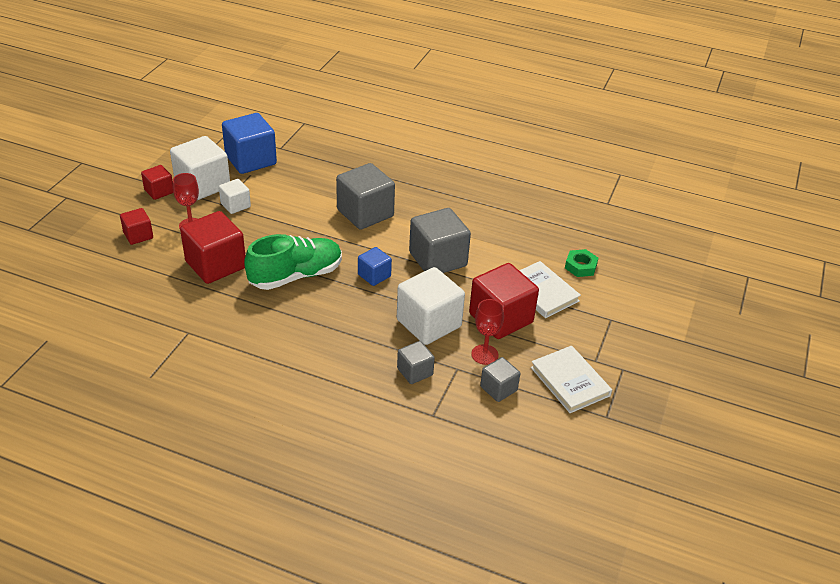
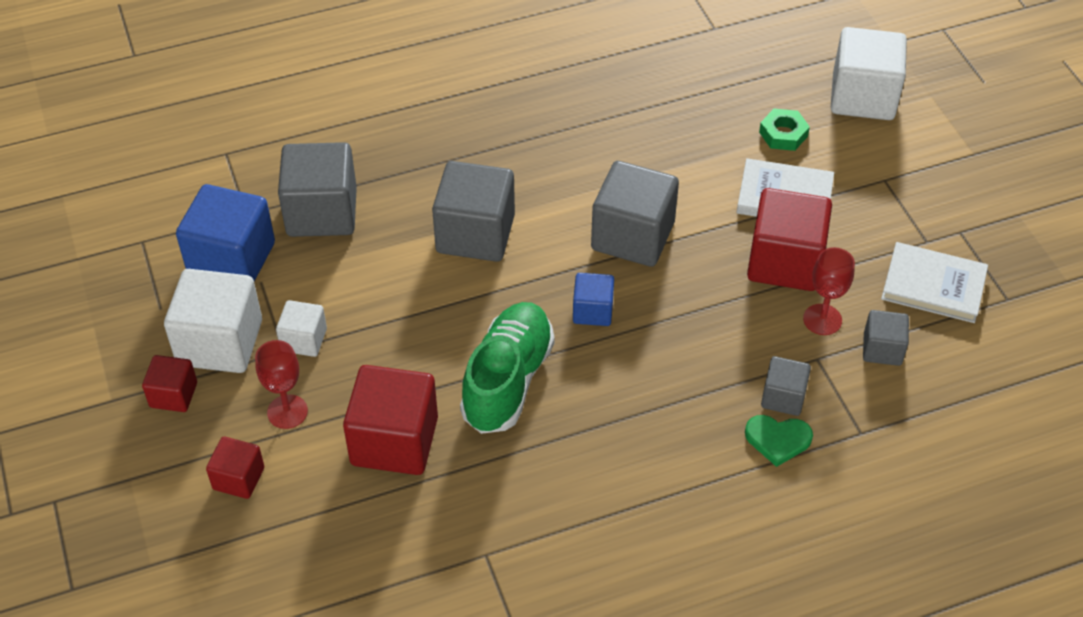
camera: 40 degrees left, 10 degrees up
(311, 166) = (322, 212): none -> grey cube
(385, 387) = (778, 439): none -> green heart
(428, 323) = (724, 326): white cube -> white cube (863, 97)

